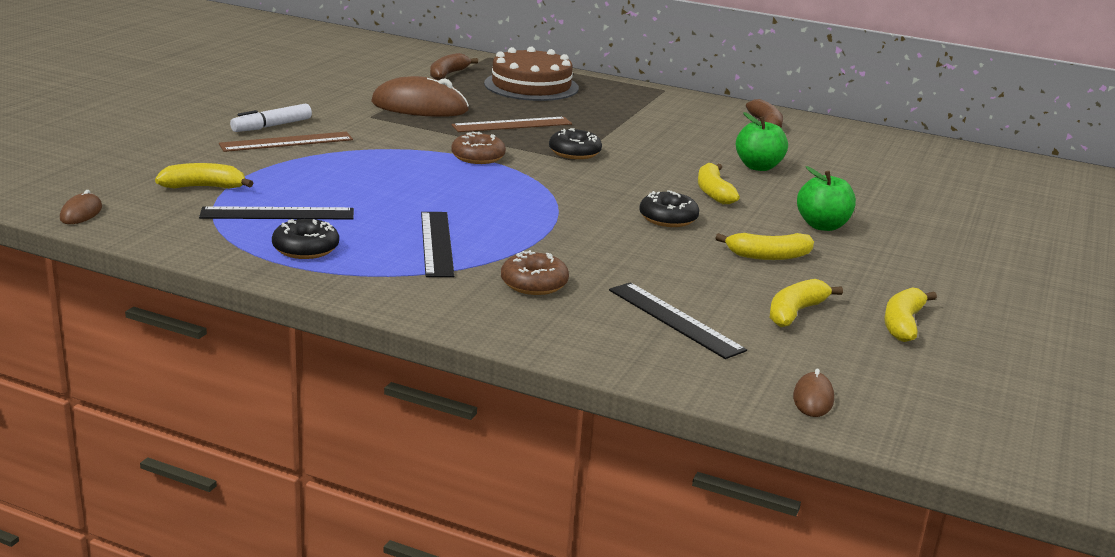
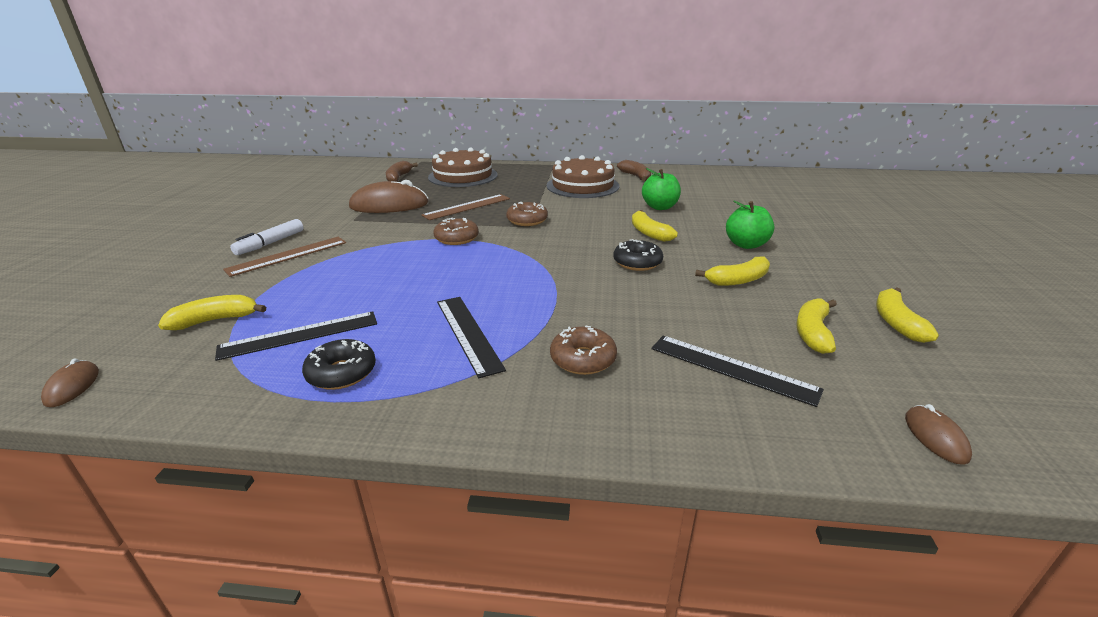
camera: 15 degrees left, 5 degrees up
(574, 152) = (527, 220): black donut -> brown donut
(680, 124) = (582, 186): none -> brown cake

